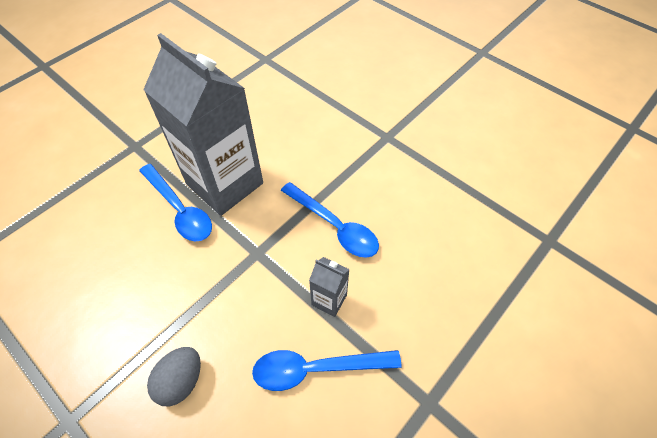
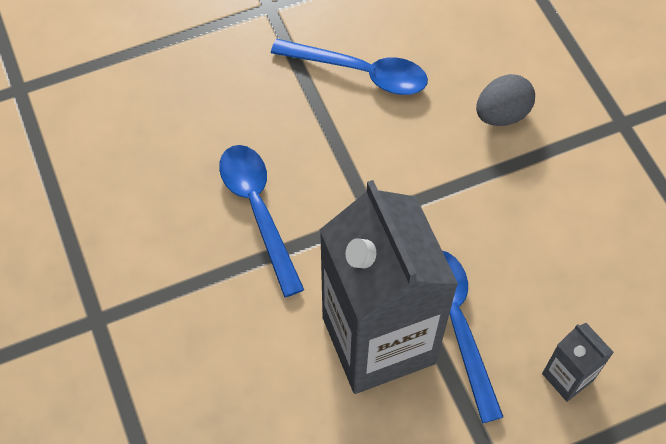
camera: 155 degrees left, 5 degrees up
(329, 300) = (313, 129): grey carton -> grey carton (567, 377)

